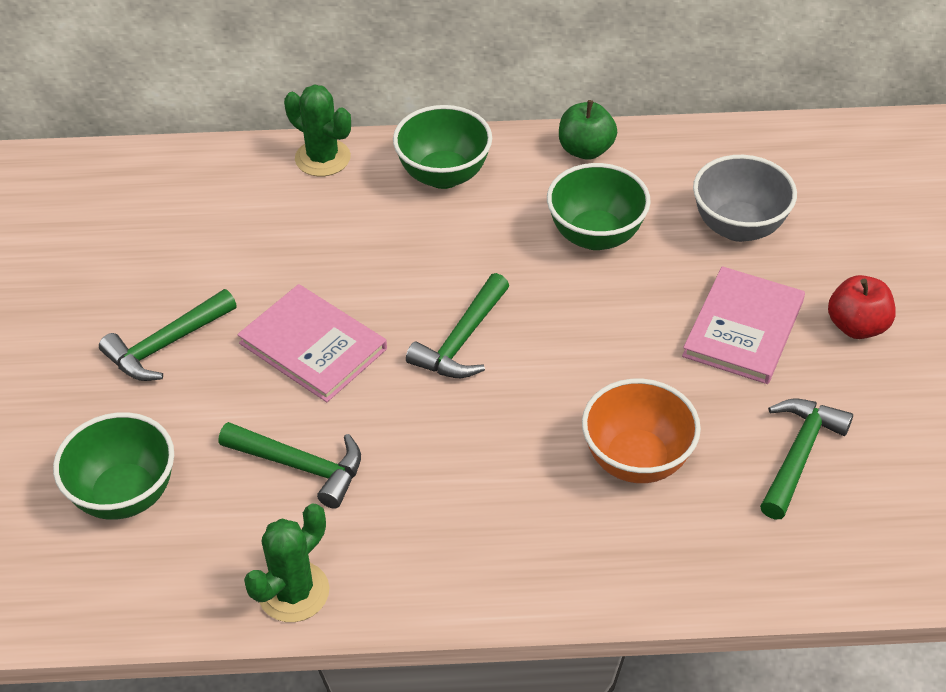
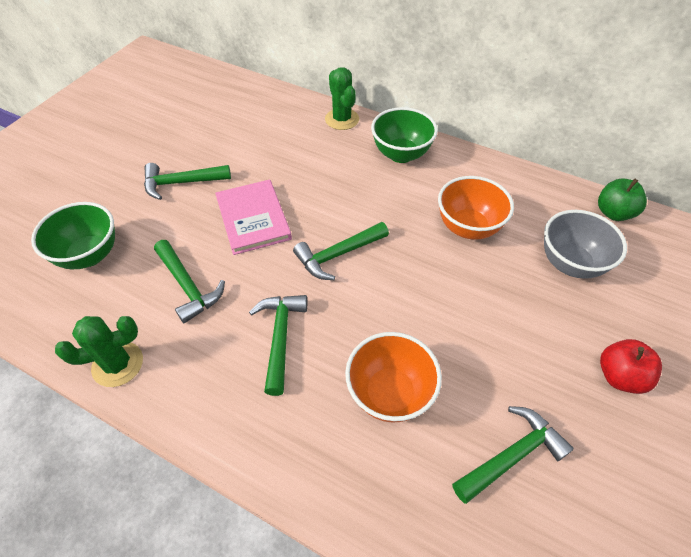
camera: 30 degrees right, 5 degrees up
(468, 465) = (280, 337): none -> green hammer
(585, 150) = (498, 173): green apple -> green apple (613, 213)
(595, 236) = (468, 227): green bowl -> orange bowl
(743, 328) = (529, 336): pink book -> none

